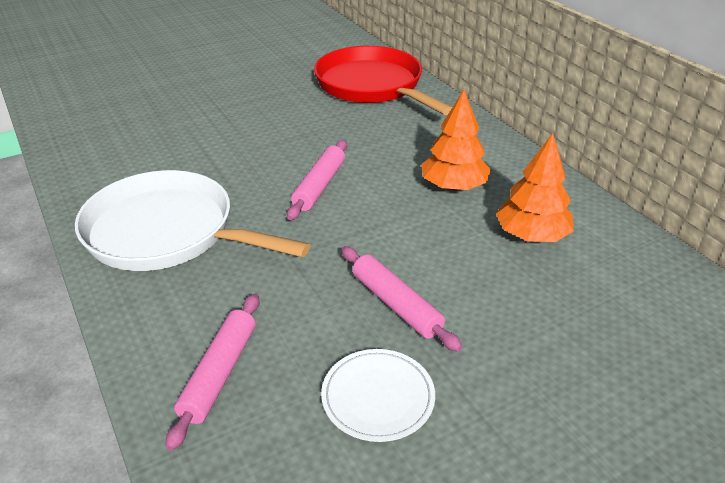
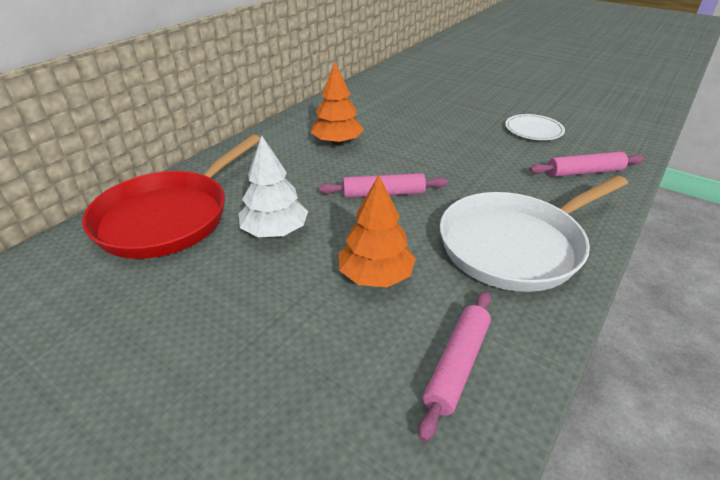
camera: 115 degrees left, 0 degrees up
(167, 232) = (516, 245): white pan -> white pan turned 60 degrees clockwise
(312, 122) = (275, 231): none -> white tree
(396, 304) = (471, 138): pink rolling pin -> pink rolling pin (457, 365)
(531, 235) = (370, 114): orange tree -> orange tree (375, 276)

